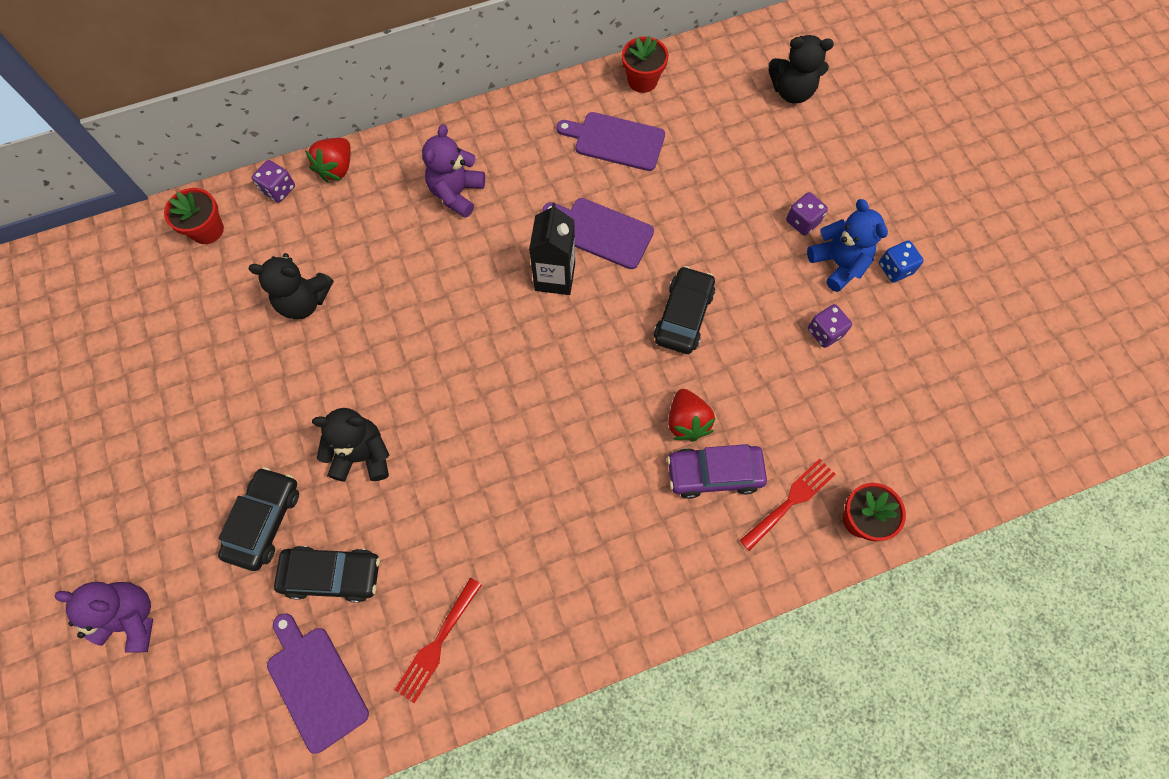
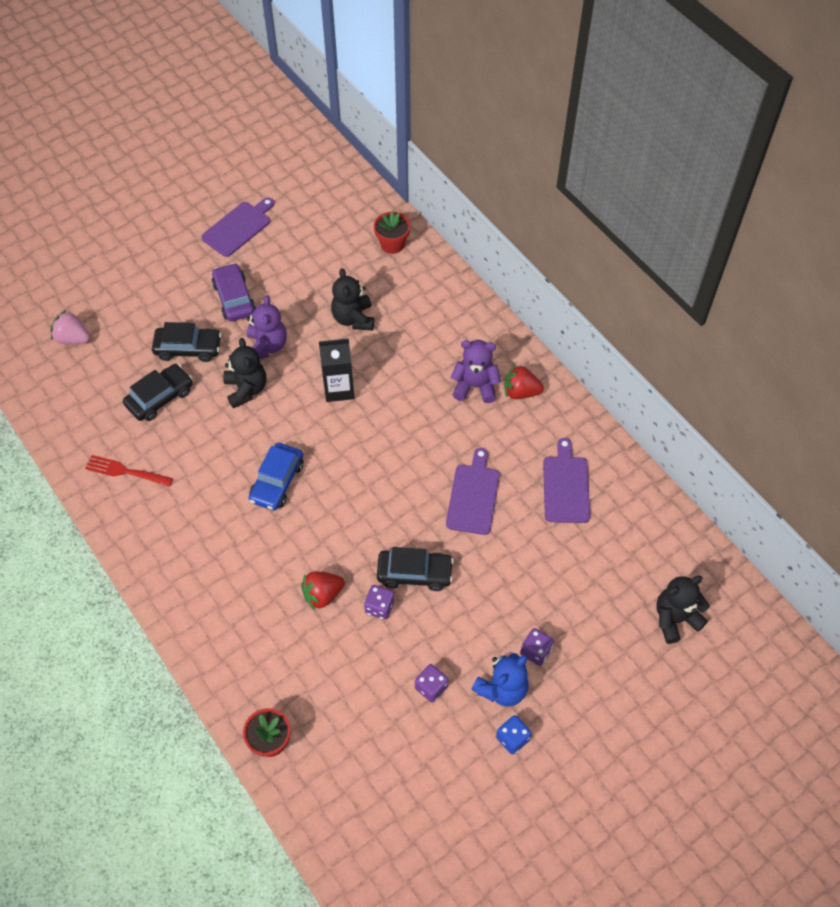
camera: 75 degrees right, 10 degrees down
(132, 618) = (113, 301): purple teddy bear -> purple teddy bear (267, 346)
(175, 693) = (73, 338): none -> pink strawberry
(279, 189) = (439, 274): purple dice -> purple dice (379, 607)
(315, 683) = (89, 410): purple cutting board -> purple cutting board (238, 227)
(332, 575) = (160, 397): black car -> black car turned 120 degrees counterclockwise
(337, 168) = (470, 303): red strawberry -> red strawberry (520, 392)
(516, 443) = (277, 481): none -> blue car
(555, 277) = (421, 473): black carton -> black carton (339, 389)
(642, 80) = (637, 492): red flower pot -> none
(714, 473) = (284, 623): purple car -> purple car (234, 298)
(790, 502) = (273, 684): red fork -> none
(792, 91) = (675, 619): black teddy bear -> black teddy bear turned 75 degrees clockwise

